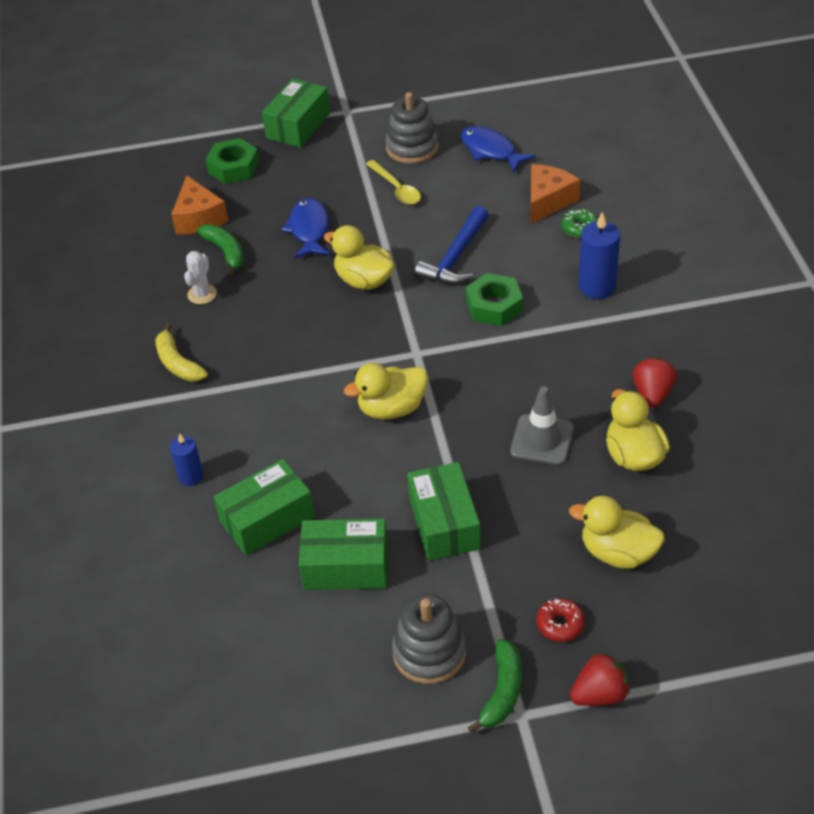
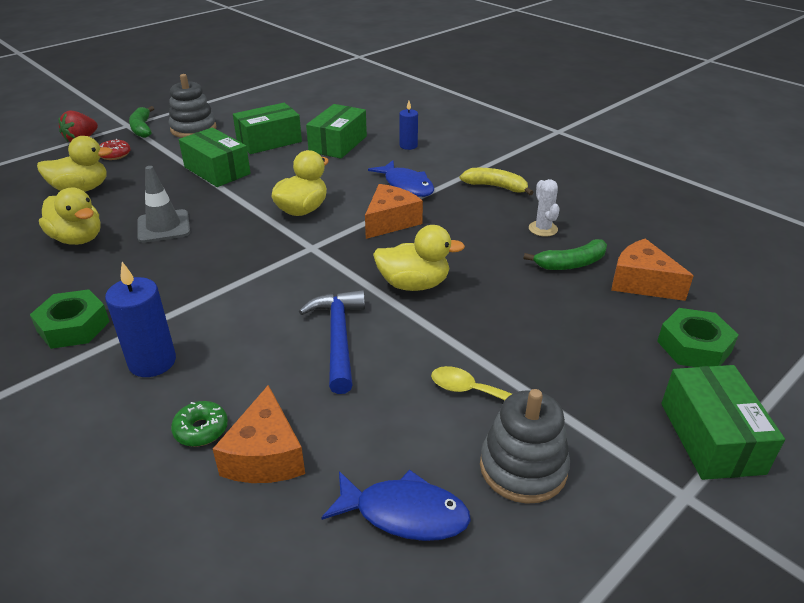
camera: 145 degrees right, 10 degrees down
(226, 252) = (571, 264): green banana -> green banana turned 45 degrees counterclockwise
(309, 229) = (522, 310): blue fish -> blue fish (406, 185)
(321, 357) = (390, 221): none -> orange cheese
(494, 306) = (263, 305): green nut -> green nut (73, 326)
(652, 394) = (66, 283): red strawberry -> none

